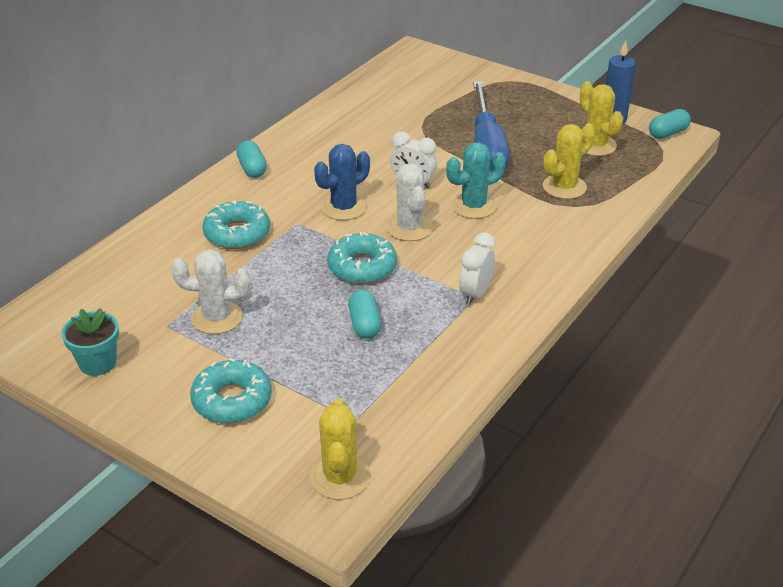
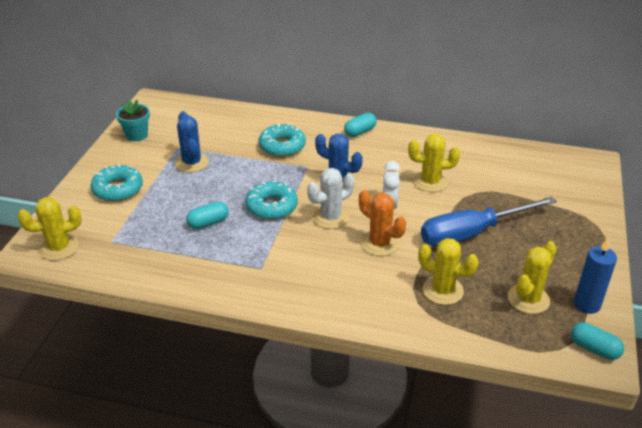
camera: 70 degrees right, 0 degrees up
(217, 318) = (192, 163): white cactus -> blue cactus
(386, 148) = (430, 182): none -> yellow cactus
(473, 206) = (379, 243): turquoise cactus -> orange cactus
(475, 294) = (265, 268): white clock -> none

